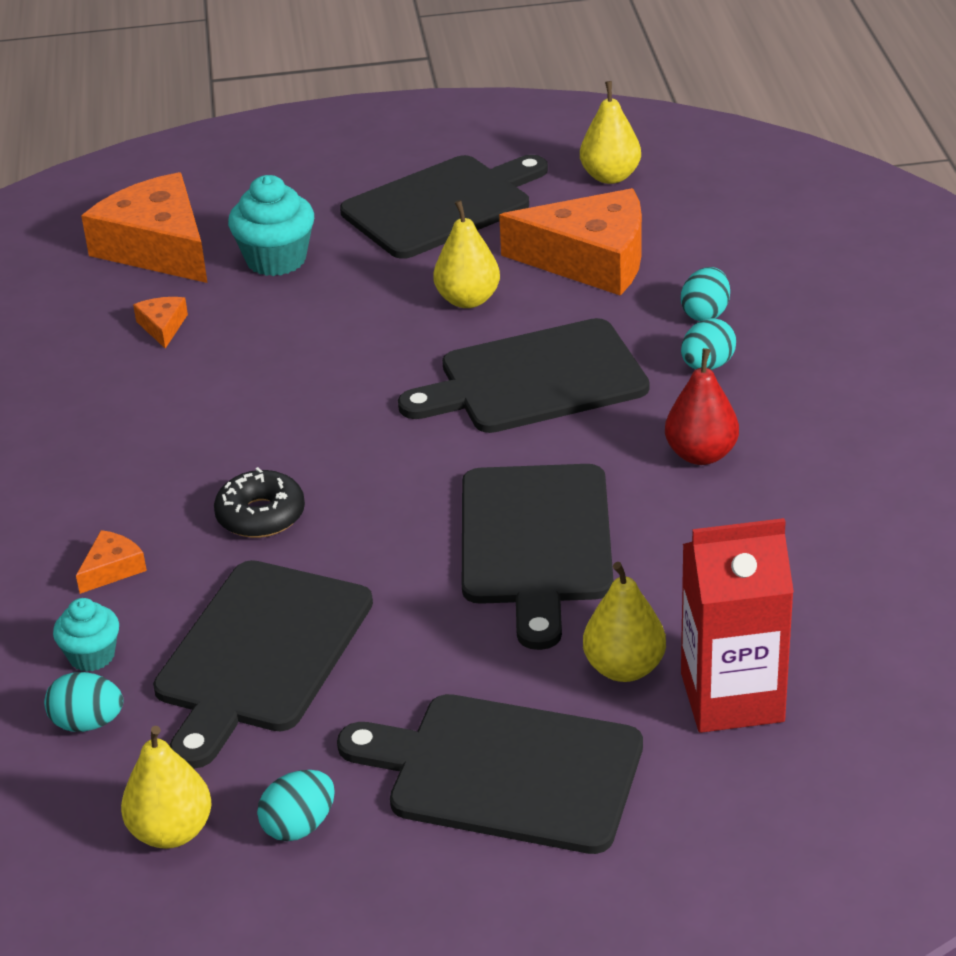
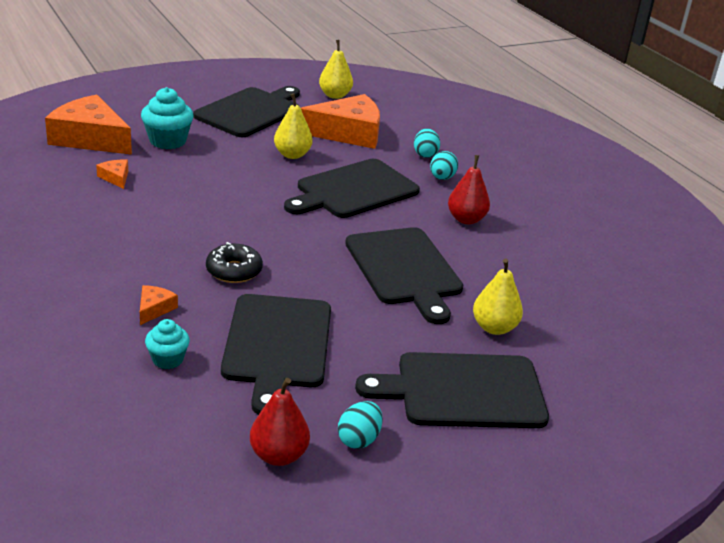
camera: 25 degrees left, 5 degrees down
(88, 723) = (186, 399): turquoise egg -> none
(171, 831) = (278, 455): yellow pear -> red pear
(732, 697) = (561, 335): red carton -> none

